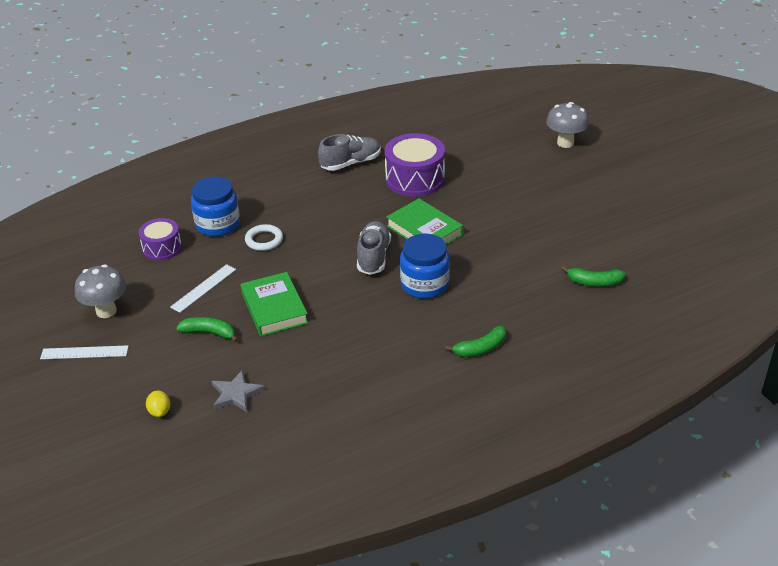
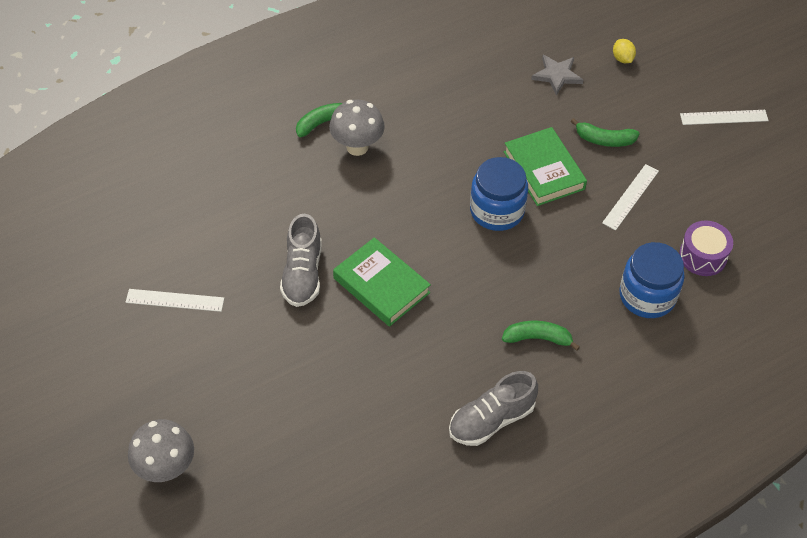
camera: 175 degrees right, 15 degrees up
(106, 311) = (726, 166): grey mushroom -> grey mushroom (357, 147)
(264, 240) = (580, 269): white ring -> none
(373, 257) = (442, 242): grey shoe -> grey shoe (302, 274)
(415, 179) = (396, 384): purple drum -> none
(424, 284) = (380, 202): blue jar -> blue jar (497, 210)
(585, 222) = (175, 300): none -> white ruler
(594, 282) = (187, 205): green banana -> green banana (538, 338)

